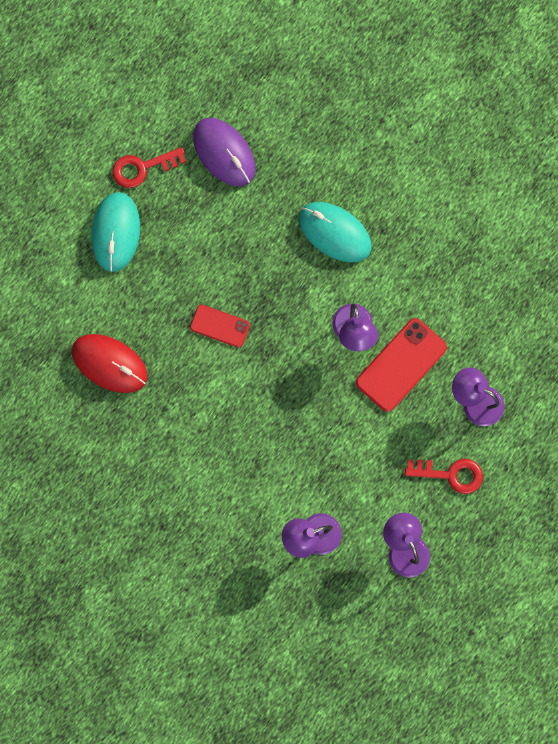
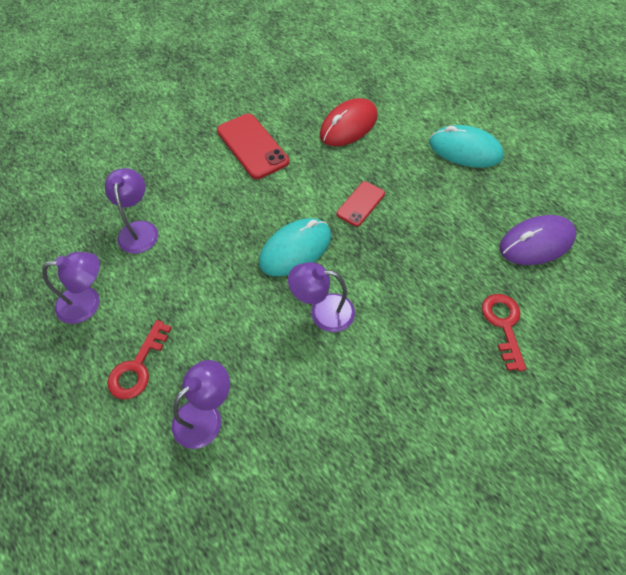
camera: 105 degrees right, 20 degrees down
(142, 168) = (525, 179): red key -> red key (503, 325)
(334, 233) = (436, 320): turquoise mouse -> turquoise mouse (295, 249)
(401, 365) = (273, 348): red phone -> red phone (252, 146)

